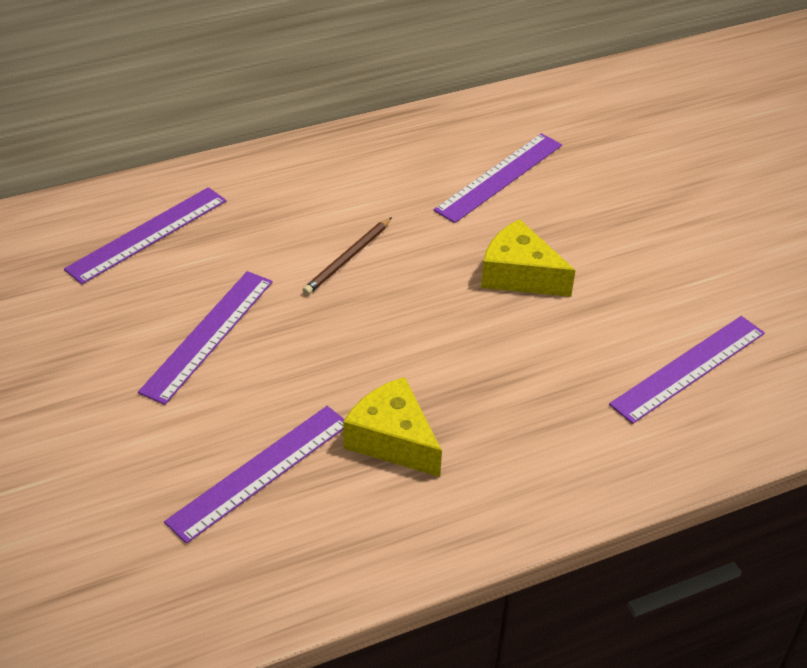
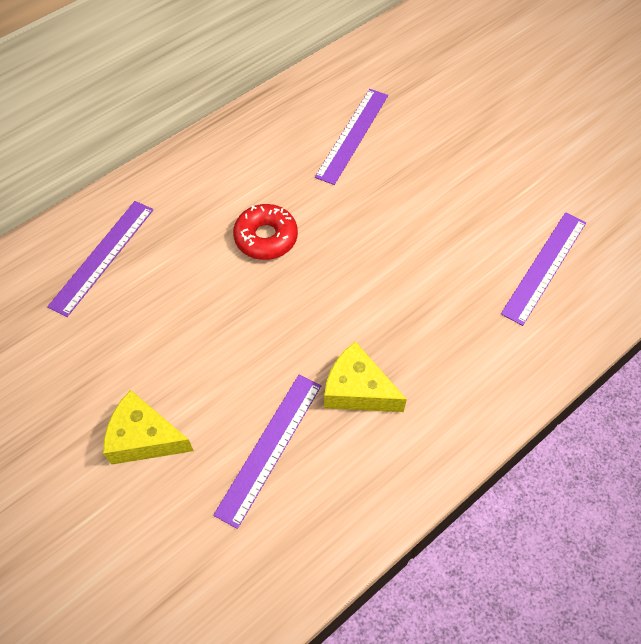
camera: 15 degrees left, 15 degrees up
(207, 335) = (184, 336): purple ruler -> none
(347, 258) = (266, 237): brown pencil -> red donut
(519, 275) = (397, 218): yellow cheese -> yellow cheese (144, 438)

